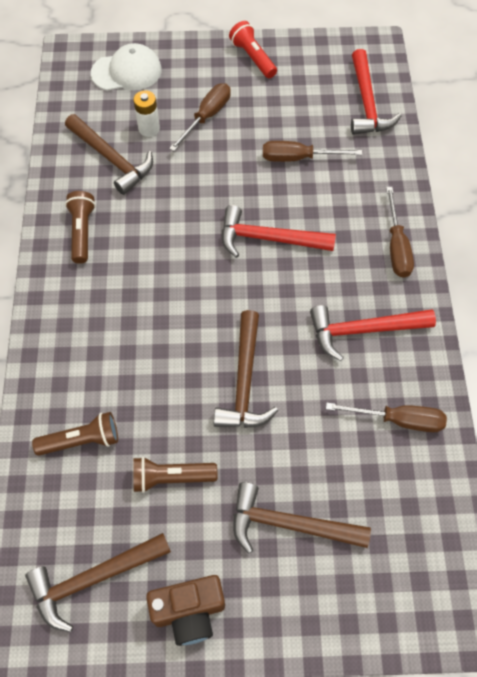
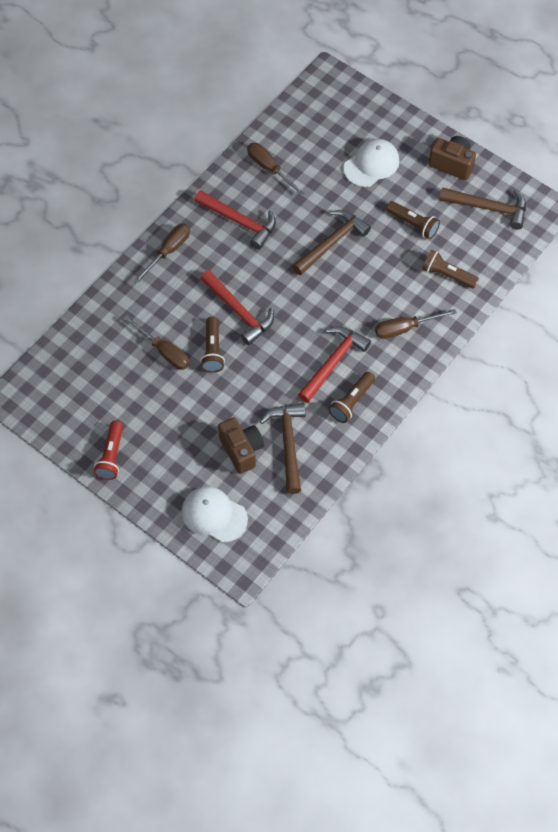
camera: 140 degrees left, 0 degrees up
(149, 128) = (241, 450): white battery -> brown camera
(207, 117) = (193, 429): brown screwdriver -> brown screwdriver (405, 328)
(256, 188) = (213, 350): none -> brown flashlight
(289, 524) = (371, 164): brown hammer -> white cap
(367, 103) = (74, 357): red hammer -> red hammer (333, 362)

